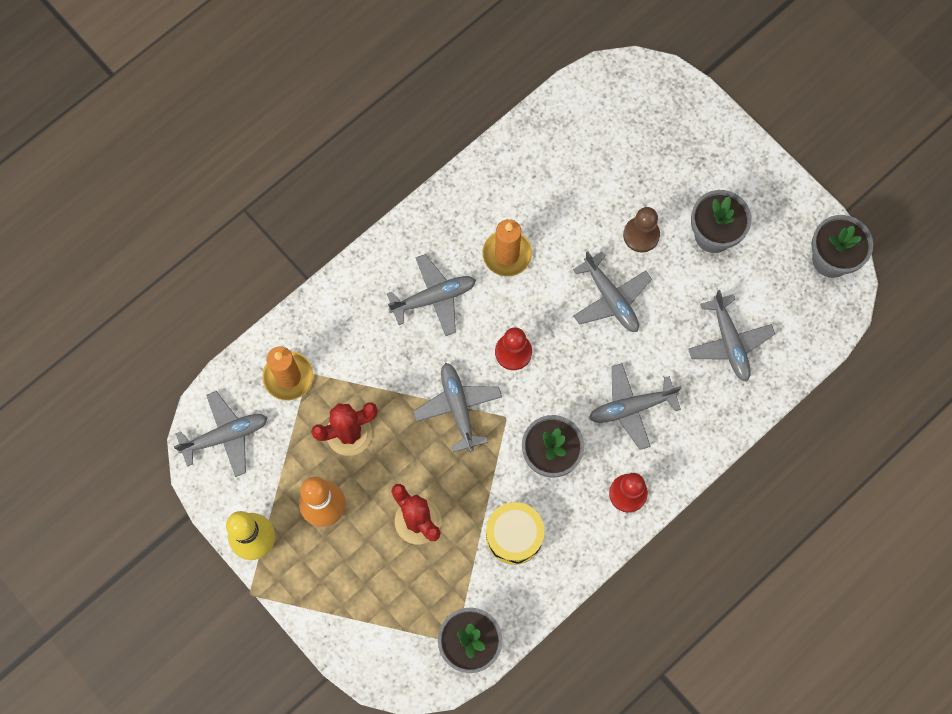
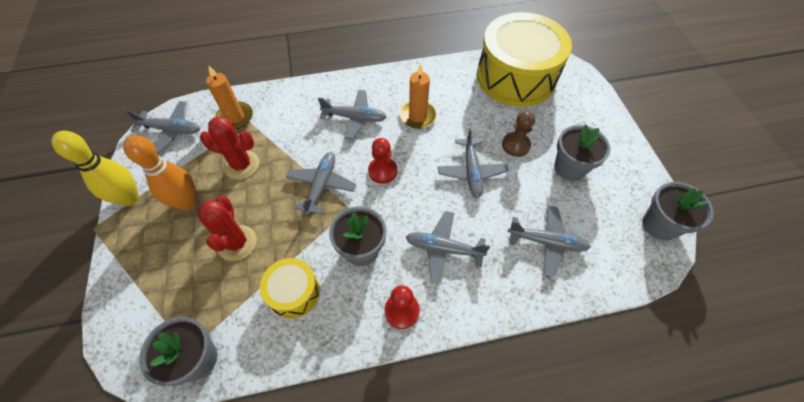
camera: 30 degrees right, 15 degrees down
(592, 128) = (516, 77): none -> yellow drum
(729, 342) = (547, 242): grey plane -> grey plane turned 90 degrees counterclockwise

